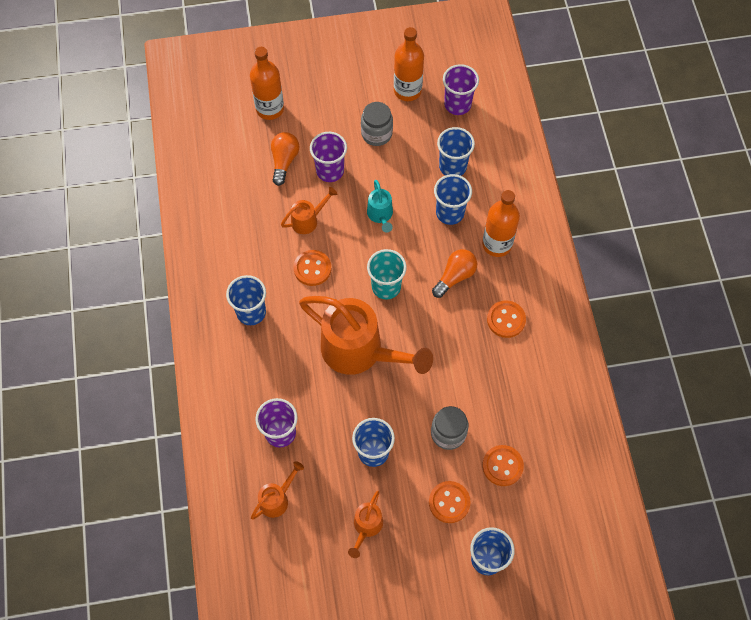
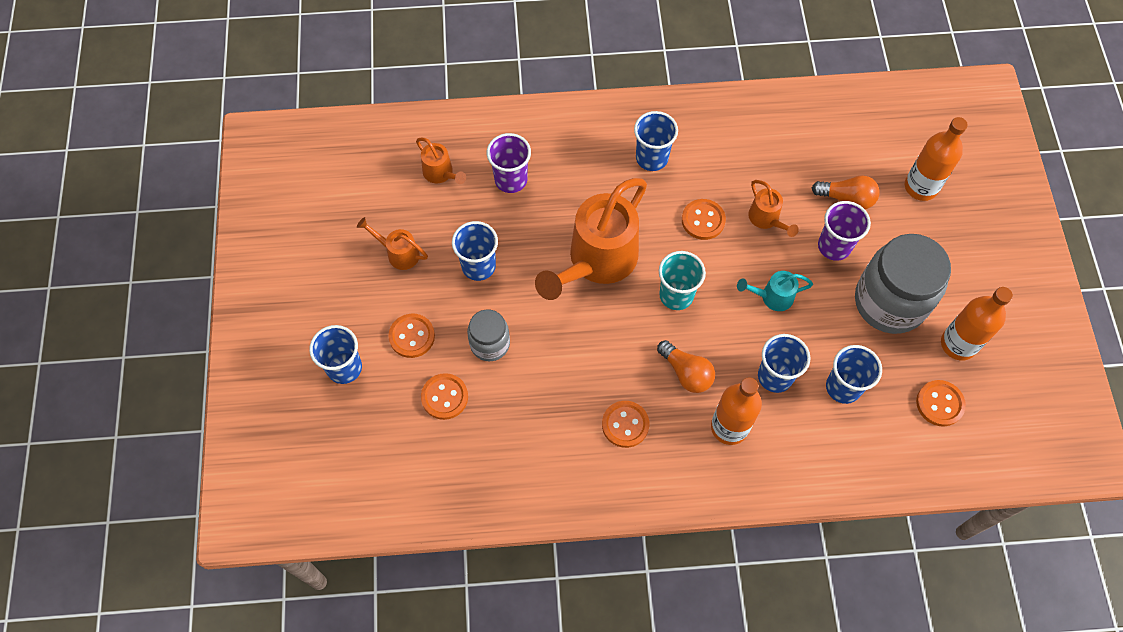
camera: 95 degrees right, 0 degrees up
(376, 134) = (889, 302): grey jar -> grey jar, size x1.87
(457, 104) = (939, 404): purple cup -> orange button

